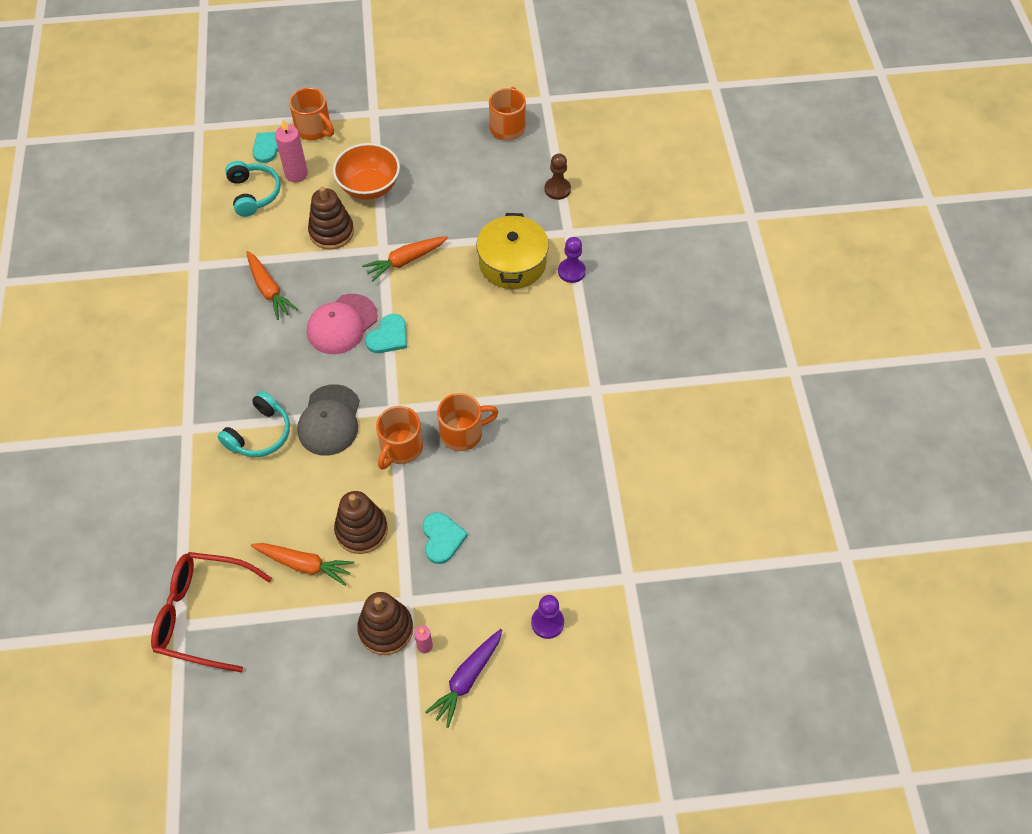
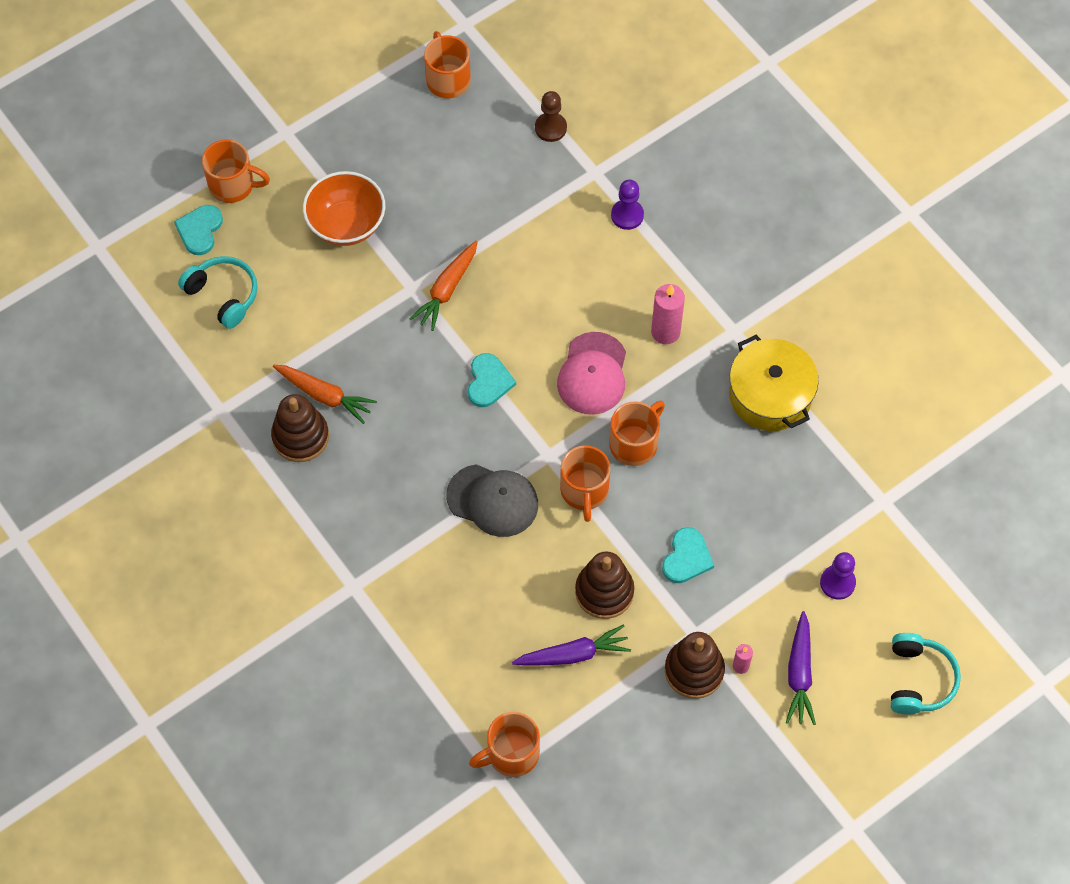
camera: 30 degrees left, 5 degrees up
(203, 614) = (511, 754): red glasses -> orange mug
(259, 434) = (431, 552): turquoise headphones -> turquoise headphones (918, 679)
(296, 174) = (253, 249): pink candle -> pink candle (665, 332)
(304, 564) = (573, 654): orange carrot -> purple carrot
(329, 420) = (493, 500): grey cap -> grey cap turned 45 degrees counterclockwise
(331, 232) = (343, 297): brown stacking toy -> brown stacking toy (300, 437)
(342, 324) = (430, 393): pink cap -> pink cap (592, 374)
(442, 538) = (686, 557): turquoise heart -> turquoise heart turned 60 degrees clockwise
(512, 263) = (560, 236): yellow pot -> yellow pot (770, 395)

